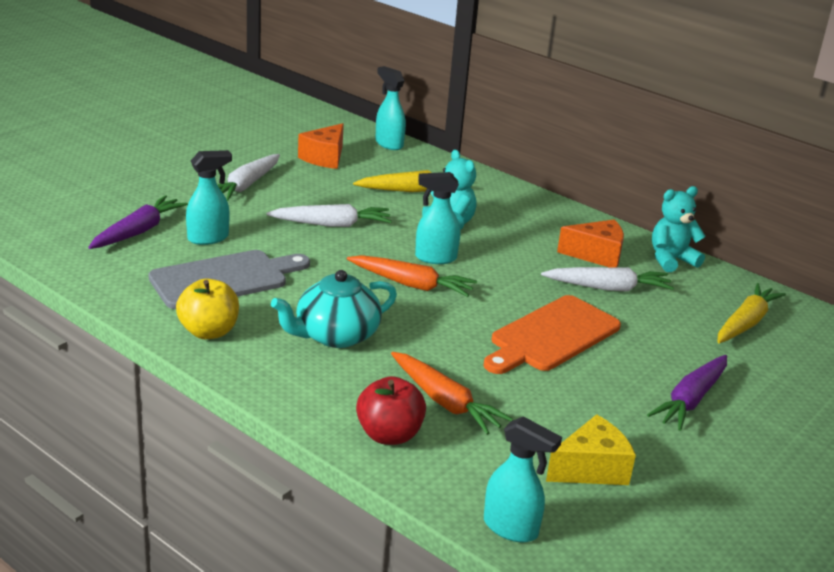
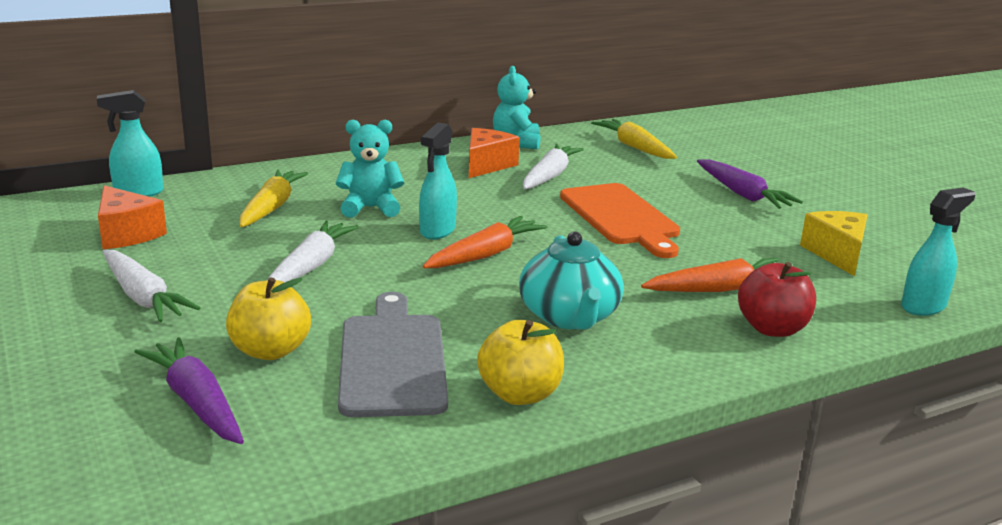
camera: 65 degrees left, 5 degrees down
(208, 238) = (270, 351): turquoise spray bottle -> yellow apple

